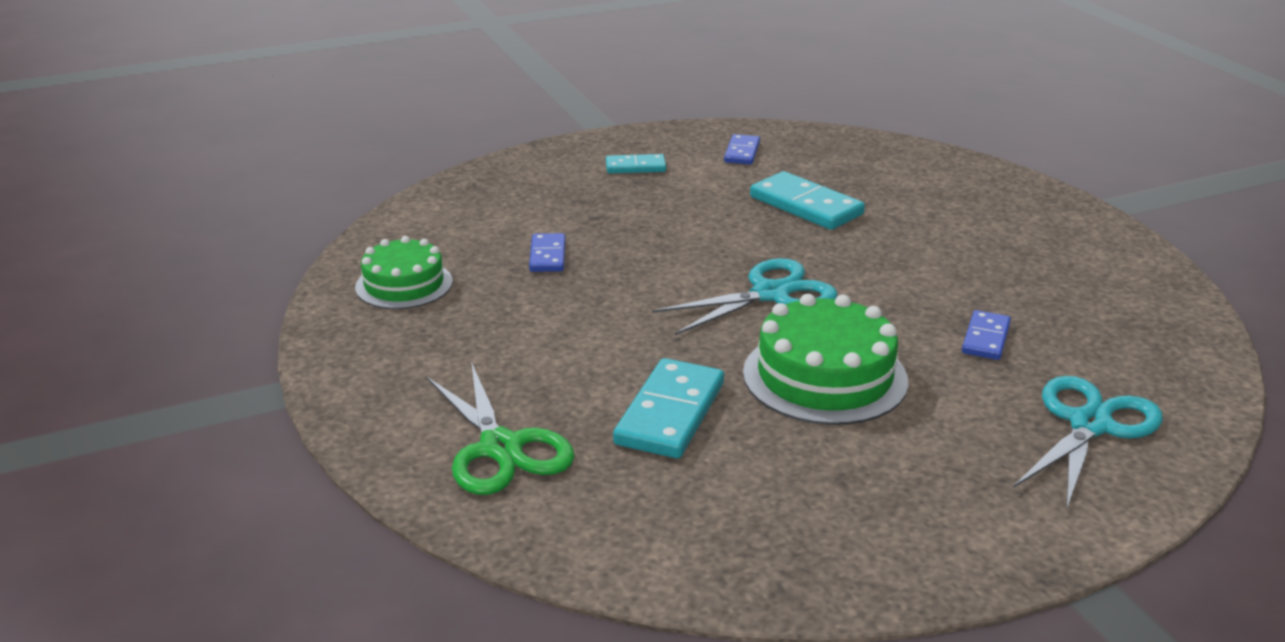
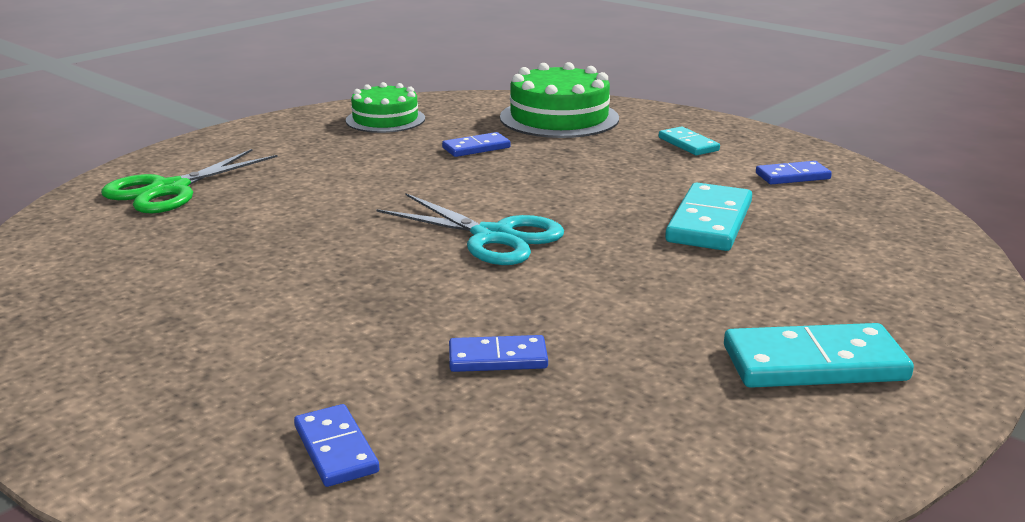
camera: 65 degrees right, 5 degrees down
(670, 413) = (246, 233): turquoise domino -> turquoise domino (814, 363)
(825, 376) = (349, 284): green cake -> green cake (559, 118)
(1090, 425) = (335, 449): turquoise scissors -> blue domino

